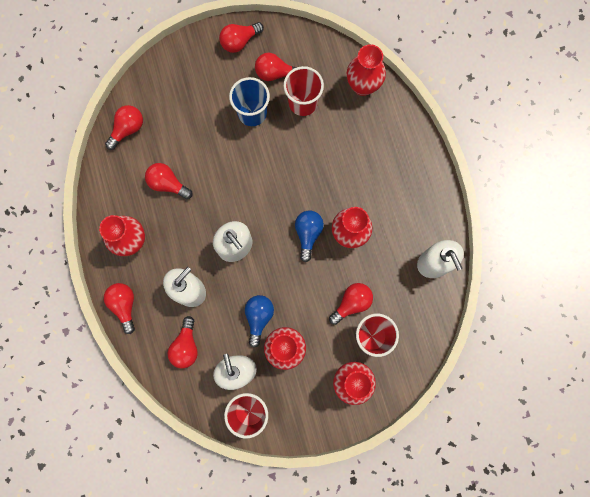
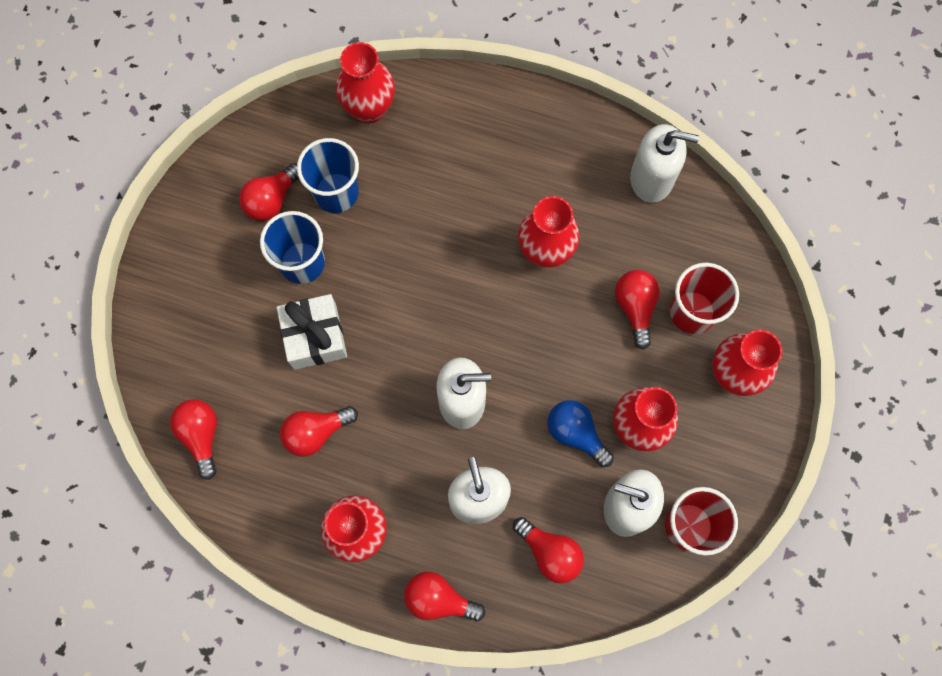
camera: 55 degrees left, 5 degrees down
(217, 147) = (315, 337): none -> white gift
(239, 41) = (195, 215): red light bulb -> none
(303, 102) = (336, 193): red cup -> blue cup
(308, 234) = (510, 301): blue light bulb -> none

